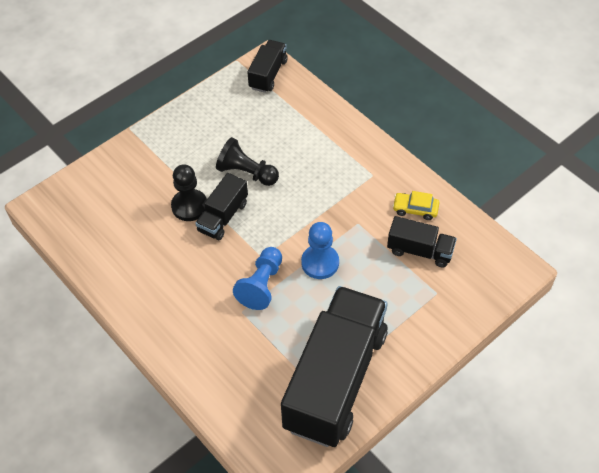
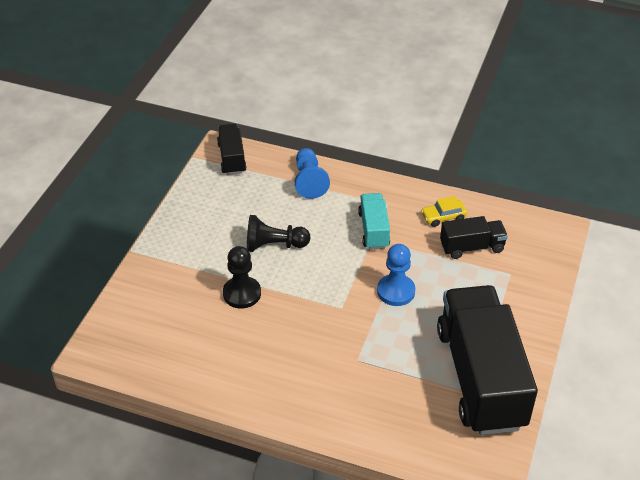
camera: 30 degrees left, 10 degrees down
(223, 217) = (280, 290): black truck -> none
(261, 285) = (358, 331): blue pawn -> blue pawn (309, 181)
(342, 195) = (373, 230): none -> turquoise truck

